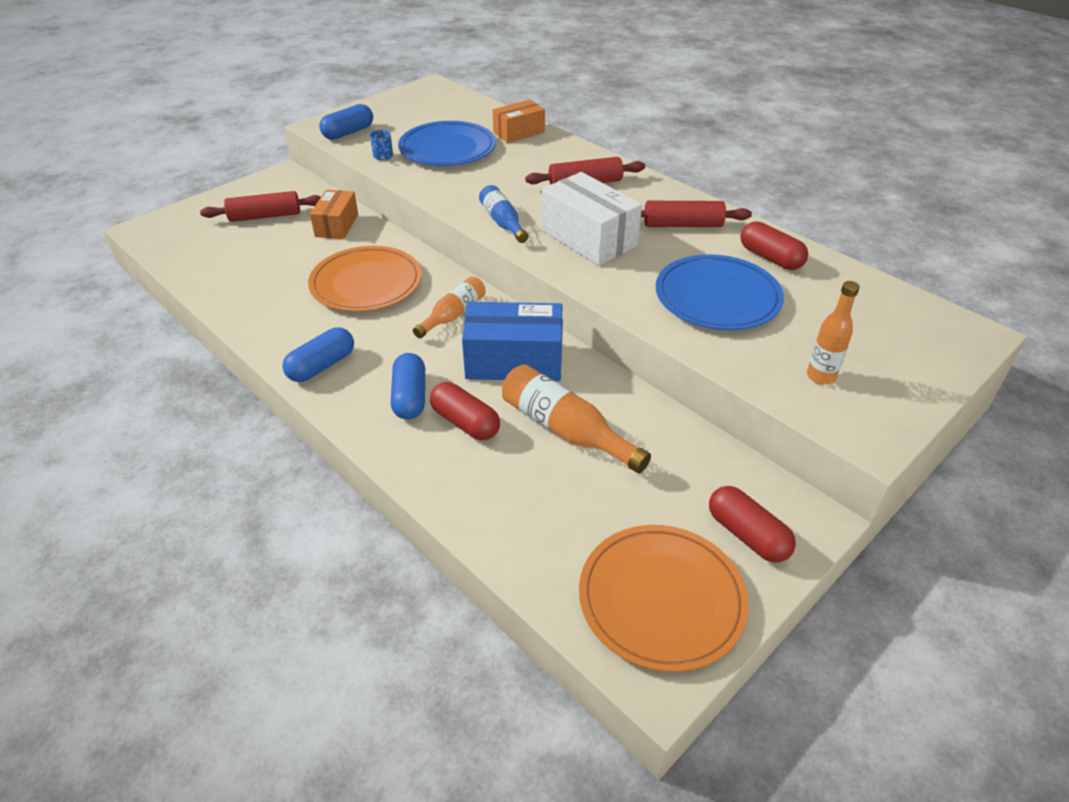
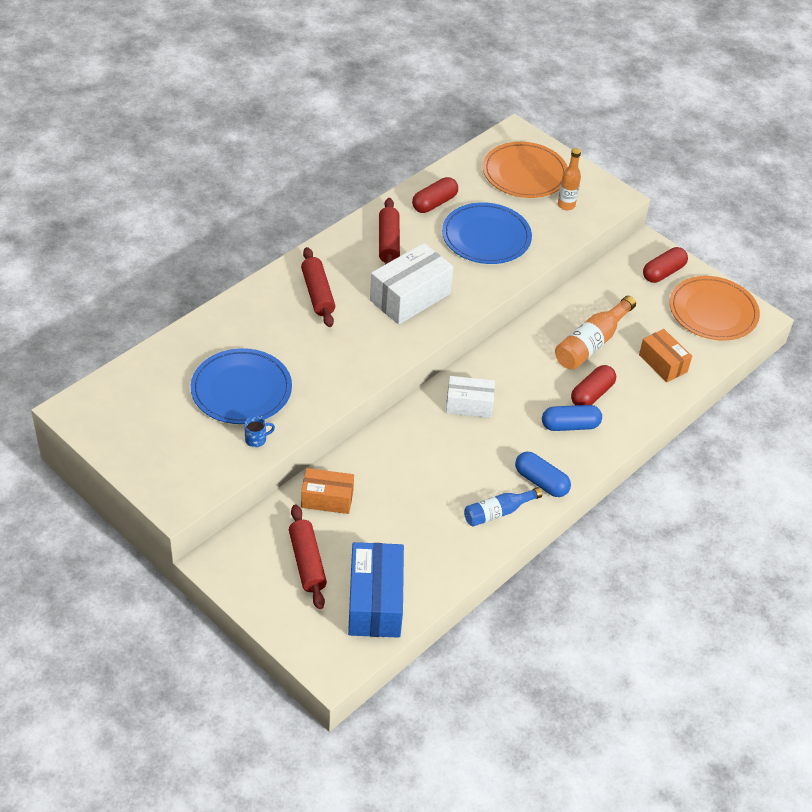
camera: 95 degrees left, 5 degrees up
(348, 133) = (196, 475): blue capsule -> none
(366, 283) = (426, 465): orange plate -> orange plate (524, 173)
(453, 315) = (469, 405): orange bottle -> white box
(503, 222) = (386, 348): blue bottle -> blue bottle (498, 512)
(514, 361) = (523, 368): blue box -> blue box (375, 602)
(519, 132) = (209, 336): orange box -> orange box (662, 363)

